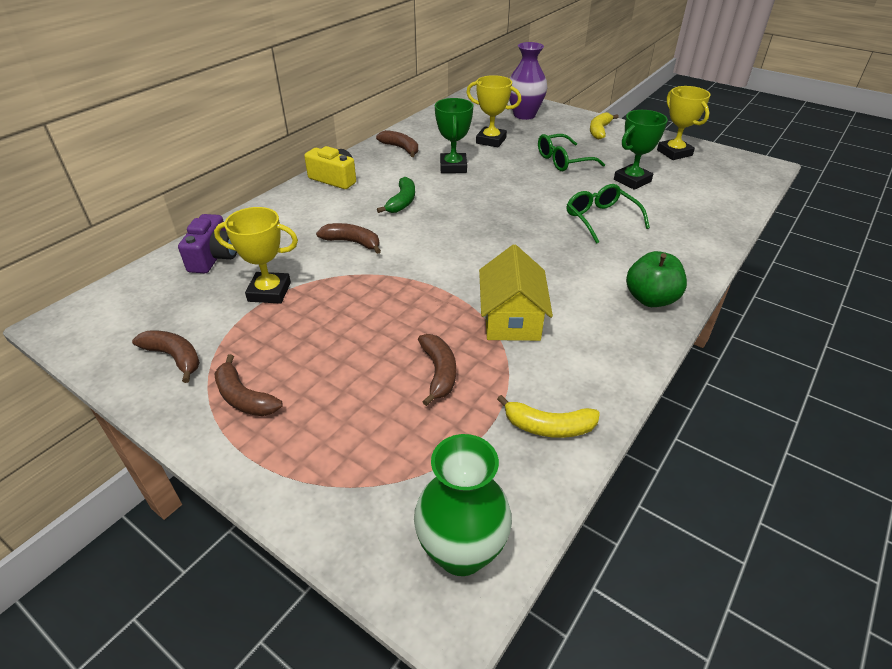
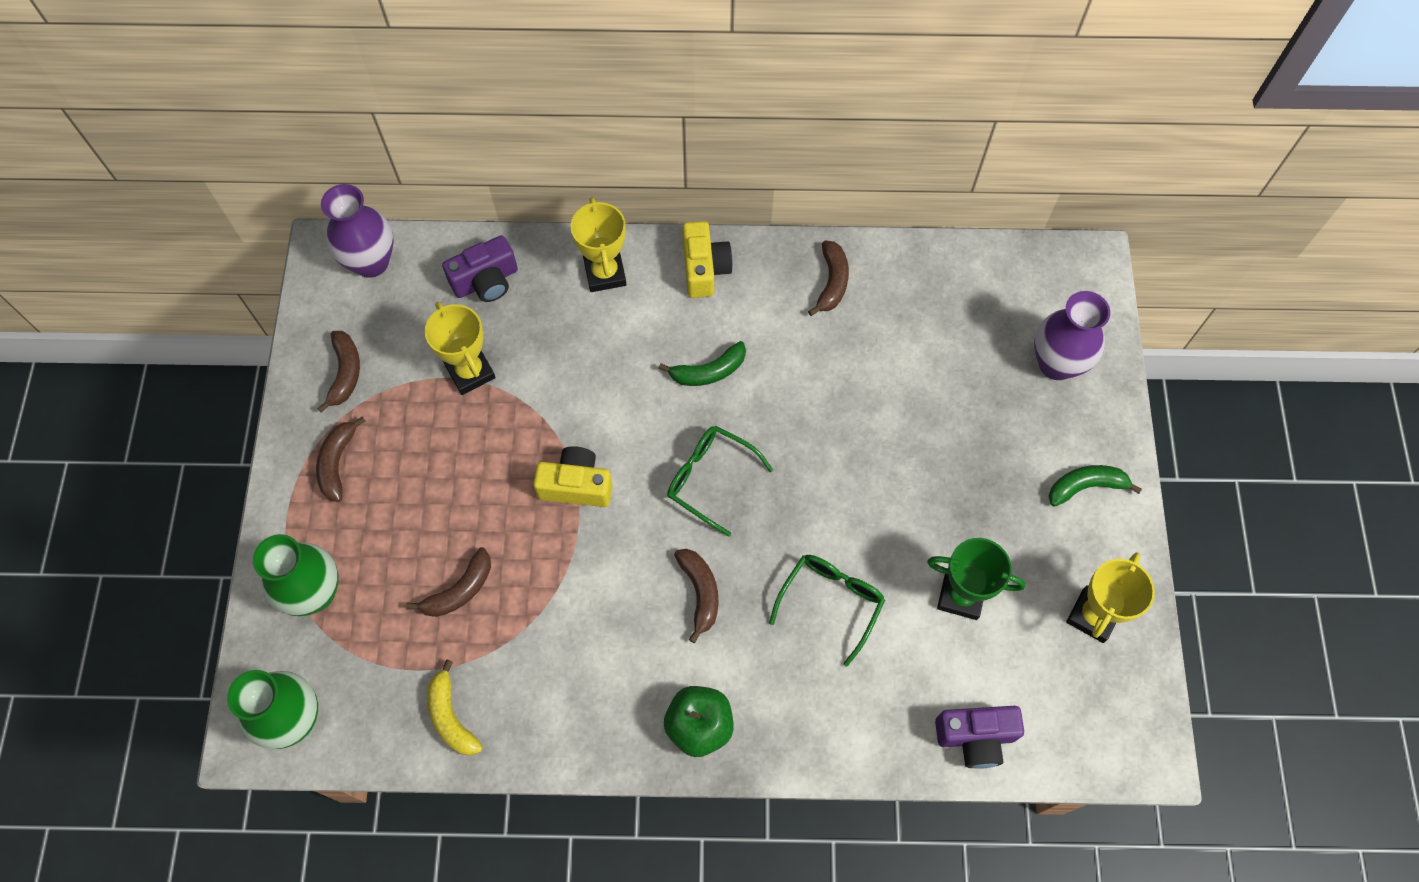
camera: 55 degrees right, 25 degrees up
(110, 303) = (371, 262): none -> purple vase
(346, 471) = (315, 593): none -> green vase
(352, 242) = (596, 381): brown banana -> brown banana (700, 593)
(417, 280) = (576, 485): none -> yellow camera
(453, 167) = (831, 371): green trophy -> none
(491, 140) = (939, 369): yellow trophy -> yellow trophy (605, 273)
(511, 318) = (574, 608): yellow house -> none
(563, 161) = (951, 487): green glasses -> green glasses (710, 479)
(599, 131) = (1085, 486): yellow banana -> green banana
(725, 207) = (975, 737): none -> purple camera

